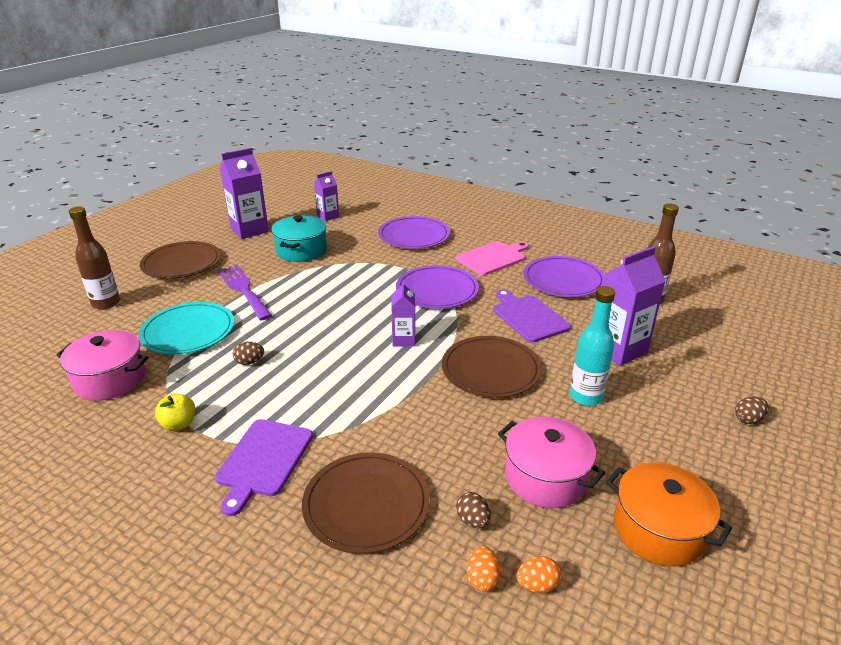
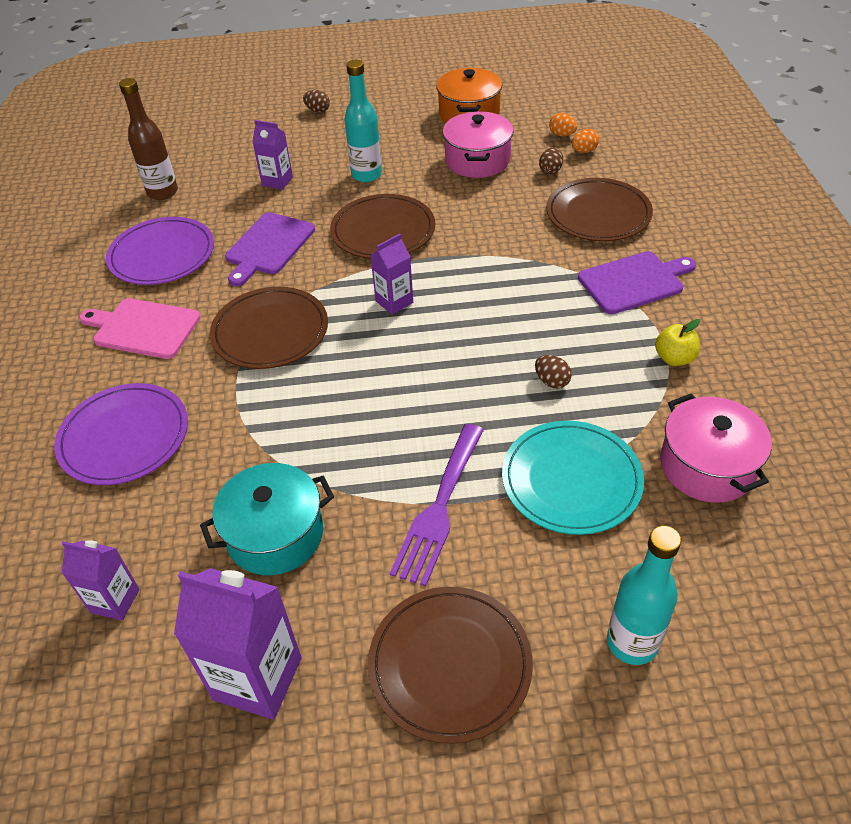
camera: 125 degrees left, 15 degrees up
(106, 303) = (632, 642): brown bottle -> turquoise bottle
(437, 290) = (270, 331): purple plate -> brown plate
(619, 349) = (277, 181): purple carton -> purple carton, size x0.58

